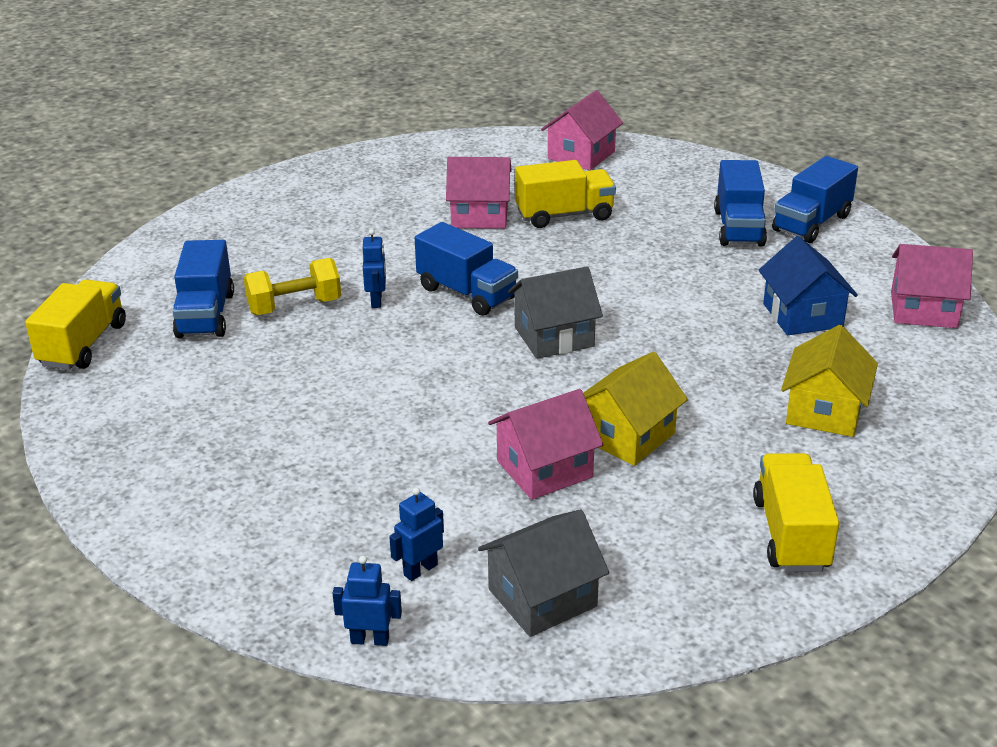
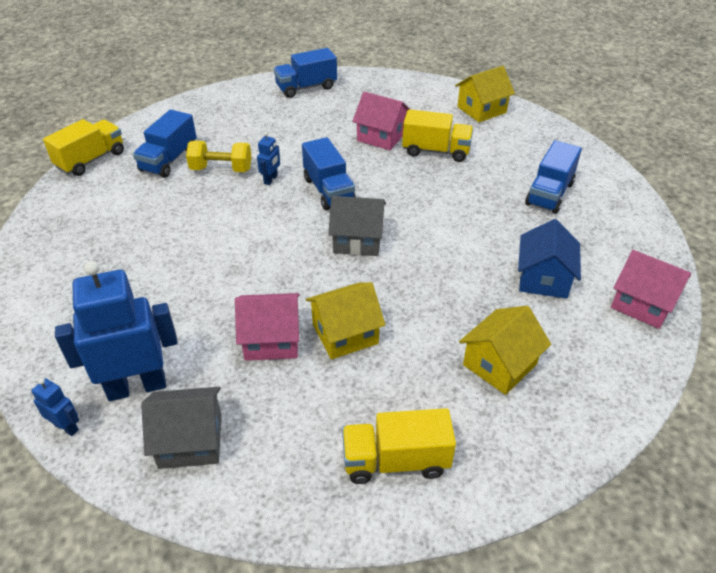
camera: 25 degrees right, 10 degrees up
(420, 570) = (137, 386): blue robot -> blue robot, size x2.28
(581, 155) = (481, 110): pink house -> yellow house
(791, 534) = (395, 460): yellow truck -> yellow truck turned 120 degrees counterclockwise
(811, 223) = (607, 205): blue truck -> blue truck (306, 87)

